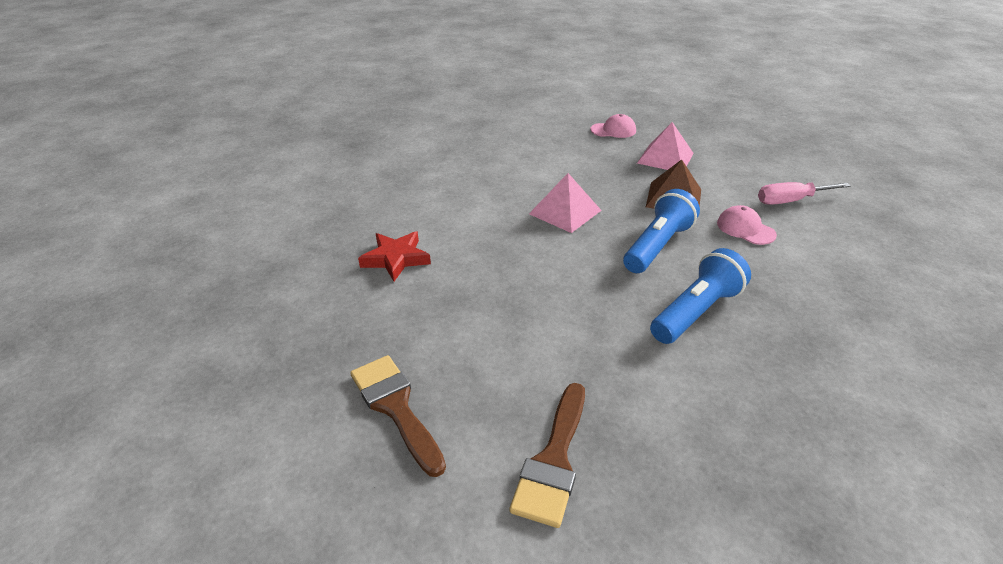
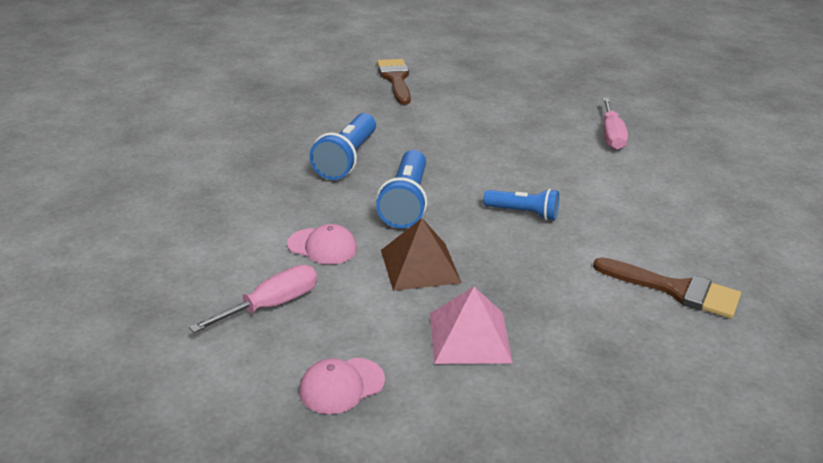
camera: 150 degrees right, 5 degrees down
(395, 407) = (497, 76): brown brush -> brown brush (676, 290)
(396, 259) = (611, 136): red star -> pink screwdriver
(565, 212) = (523, 213): pink pyramid -> blue flashlight
(613, 130) = (593, 381): pink cap -> pink cap (341, 386)

